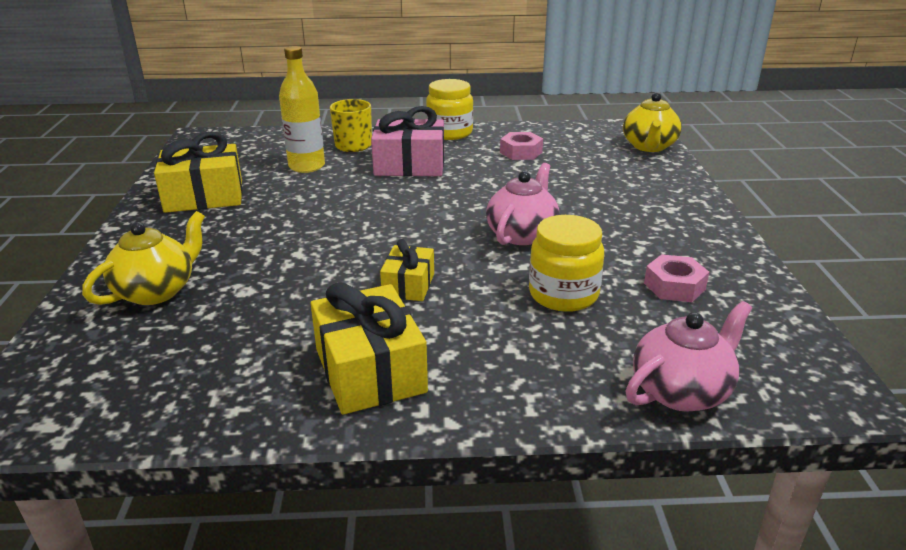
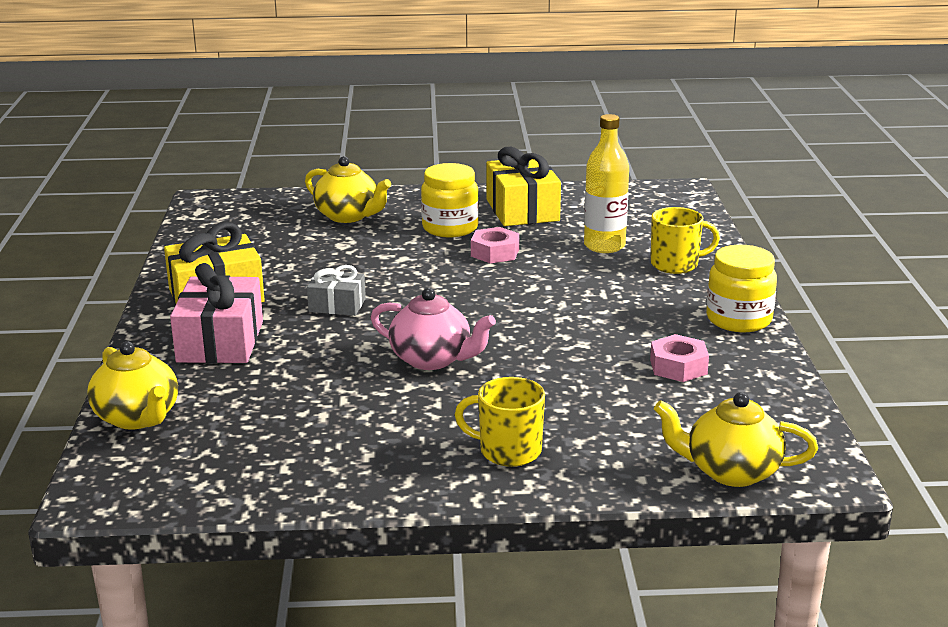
camera: 90 degrees right, 5 degrees down
(408, 285) = (337, 305): yellow gift -> grey gift
(409, 165) = (618, 298): pink gift -> pink gift (220, 342)
(563, 294) = (303, 375): yellow jar -> yellow jar (450, 228)
(656, 205) = (508, 451): none -> yellow mug
(674, 286) = (305, 437): pink nut -> pink nut (495, 253)
(681, 391) = (138, 418): pink teapot -> yellow teapot

